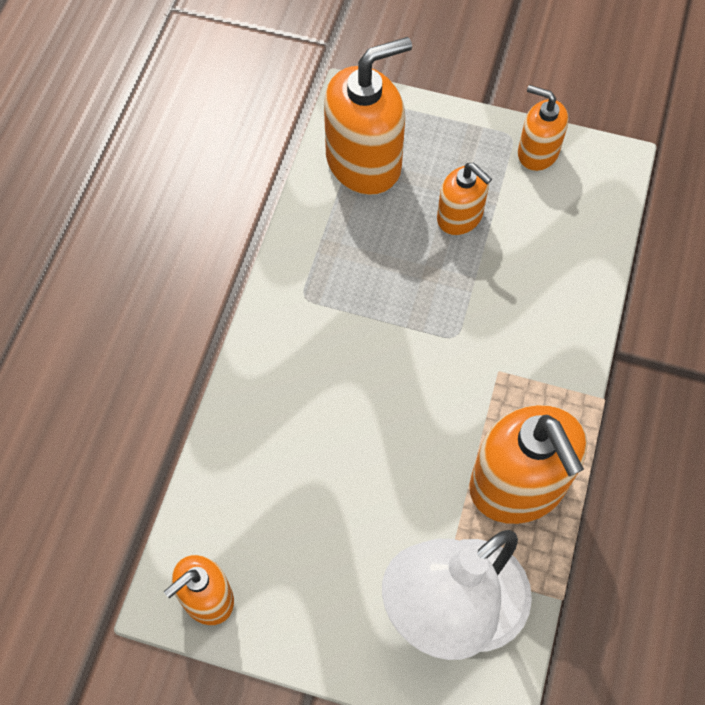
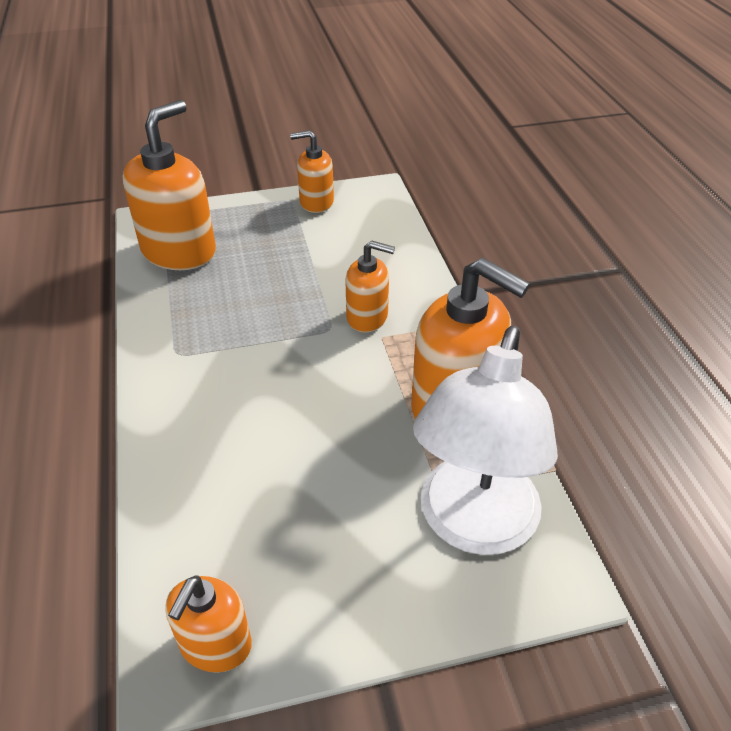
camera: 30 degrees left, 20 degrees down
(460, 217) = (282, 256): orange soap dispenser -> orange soap dispenser (367, 317)

